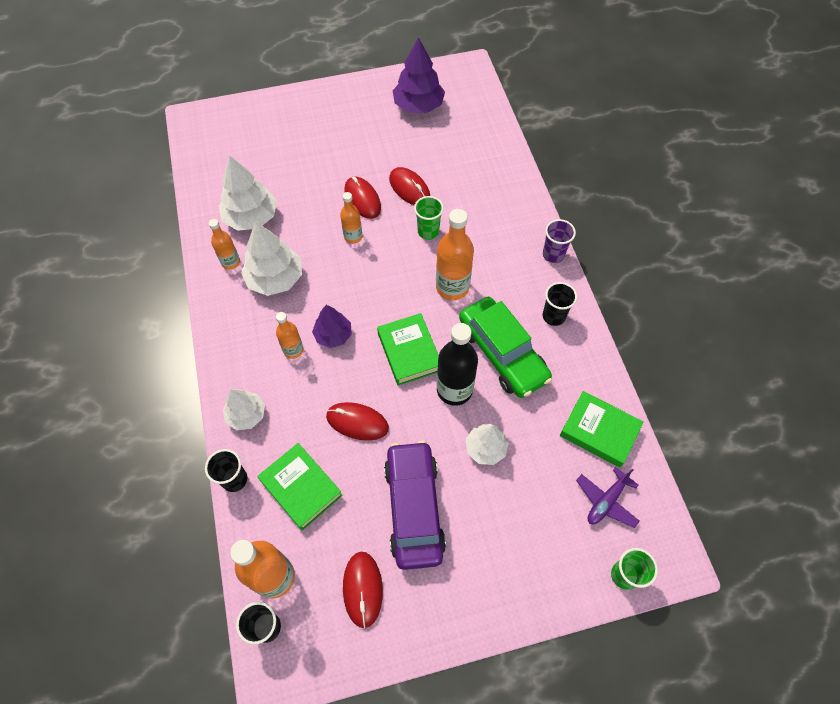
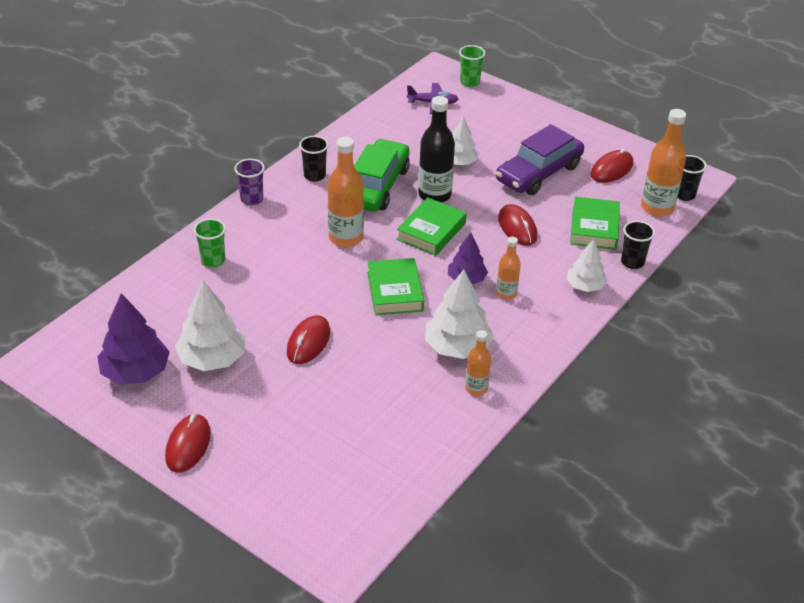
camera: 130 degrees left, 20 degrees down
(251, 217) = (413, 409): white tree -> white tree (212, 359)
(353, 237) = (358, 323): orange bottle -> none
(409, 188) = (262, 317): red mouse -> red mouse (188, 445)
(428, 231) = (302, 279): green cup -> green cup (213, 260)
(599, 431) = (387, 122): green book -> green book (395, 291)

